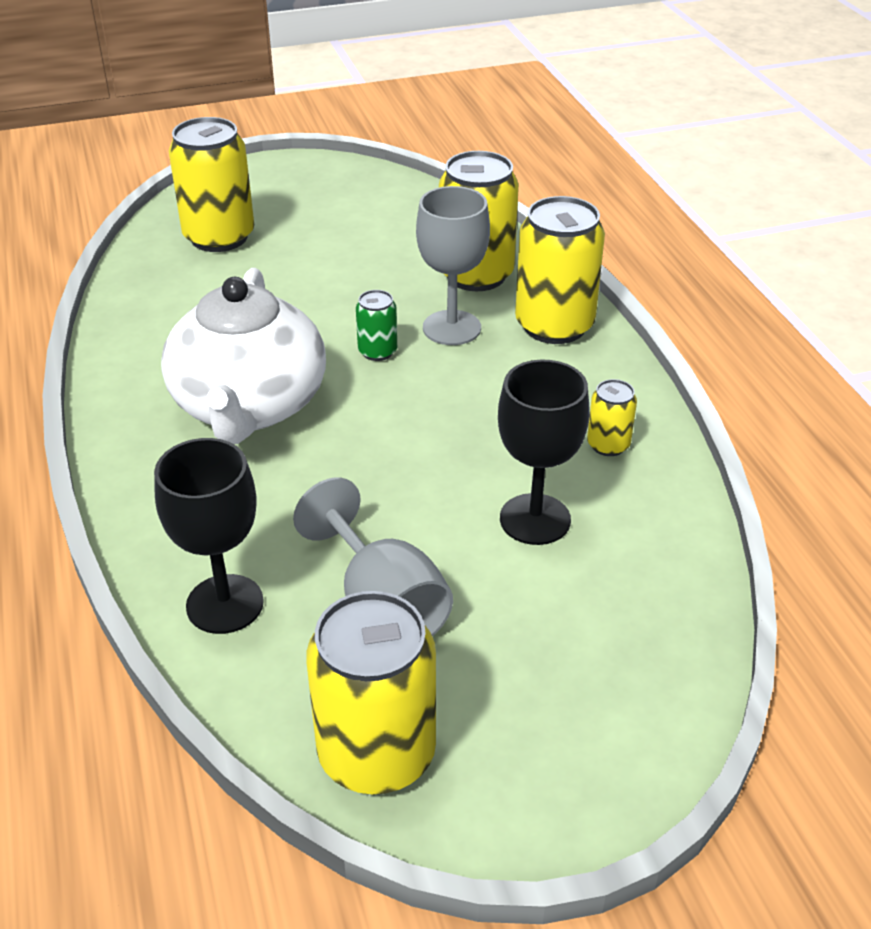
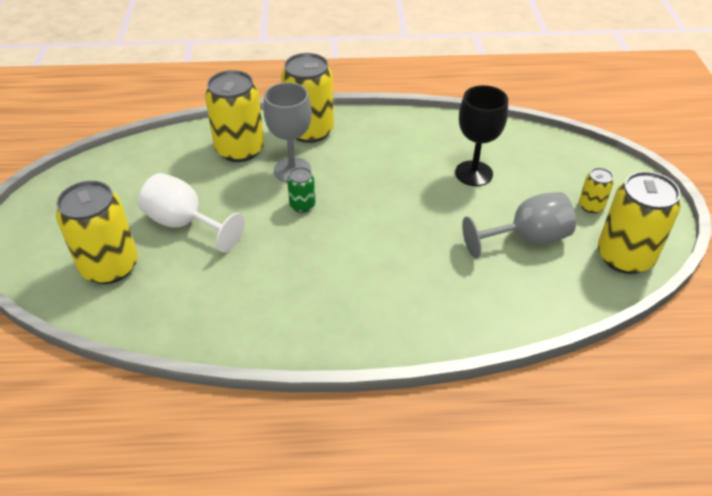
camera: 75 degrees left, 5 degrees up
(225, 604) = (517, 303): black goblet -> none
(249, 406) = (336, 272): white teapot -> none
(307, 268) = (185, 224): none -> white goblet
(608, 445) = (423, 136): yellow can -> yellow can (591, 206)

